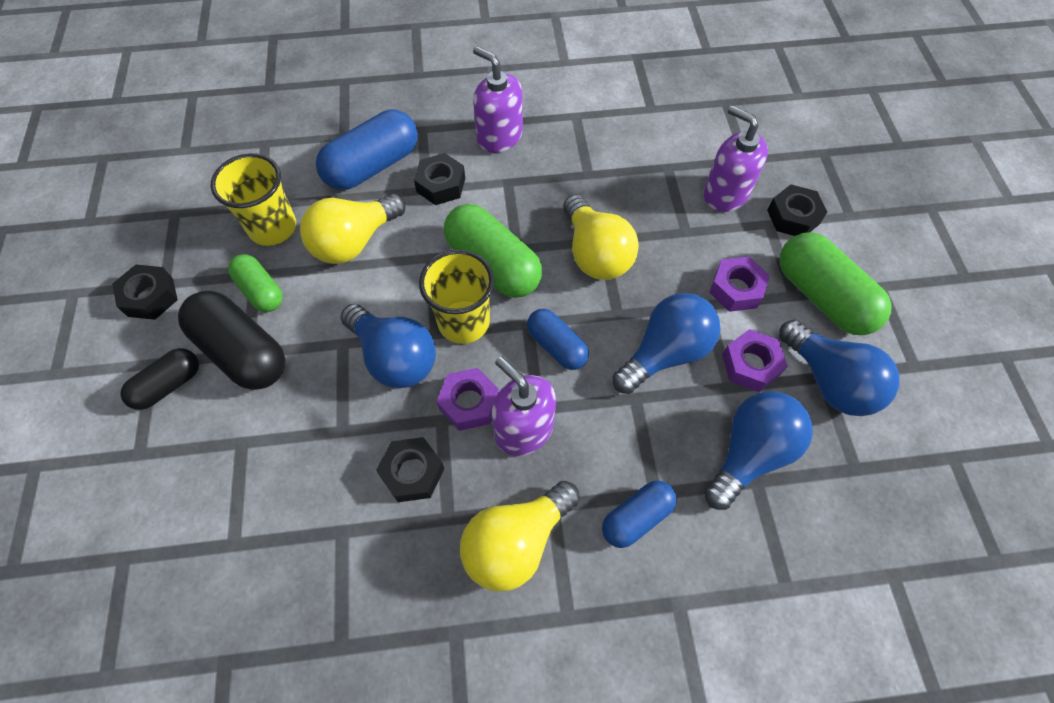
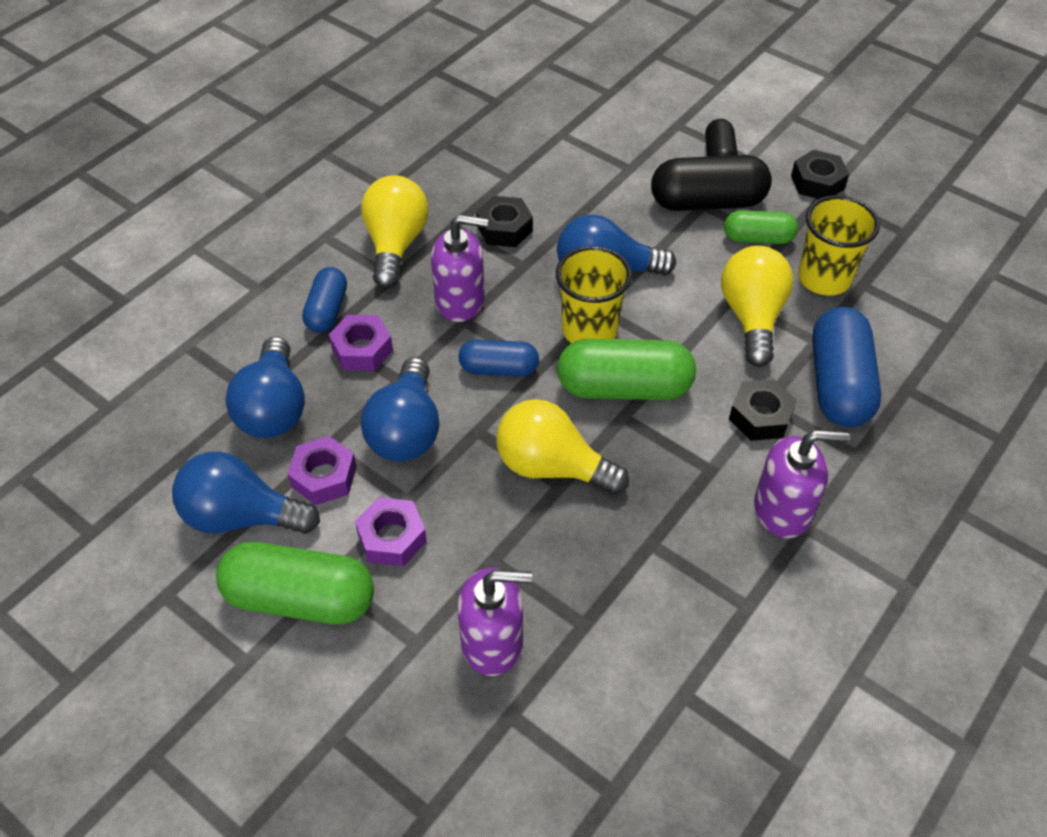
camera: 135 degrees right, 10 degrees down
(469, 403) = (517, 287): purple nut -> purple nut (362, 349)
(793, 217) = (396, 675): black nut -> none

